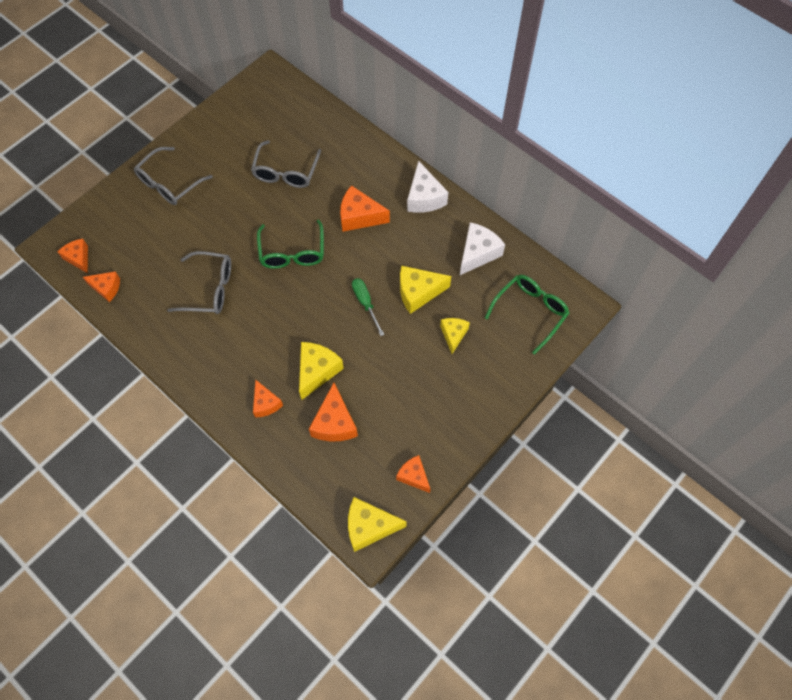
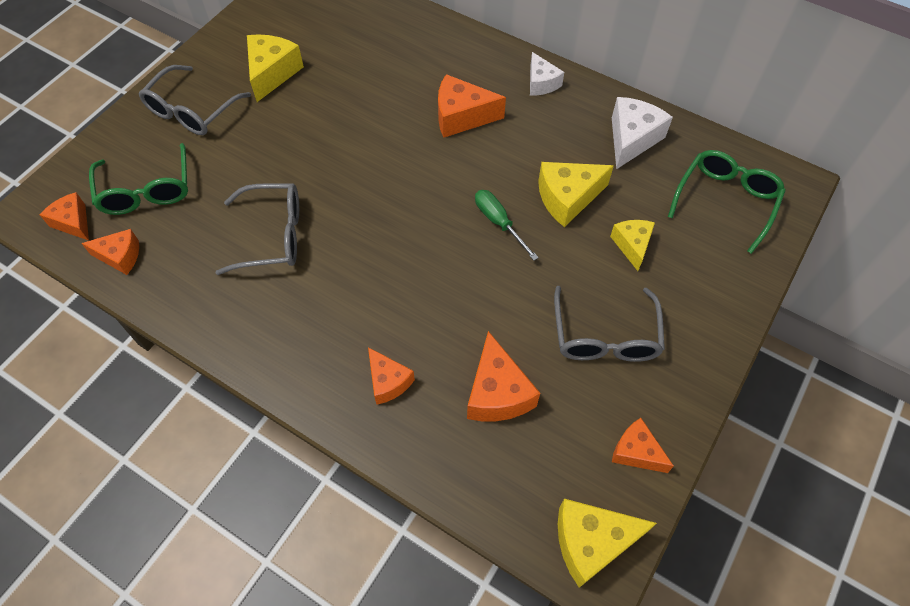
camera: 10 degrees left, 5 degrees down
(286, 172) = (350, 77): grey glasses -> grey glasses (605, 336)
(292, 252) = (381, 172): green glasses -> green glasses (146, 190)
(317, 371) = (453, 323): yellow cheese -> yellow cheese (272, 73)
(424, 197) = (541, 83): white cheese -> white cheese, size x0.65

